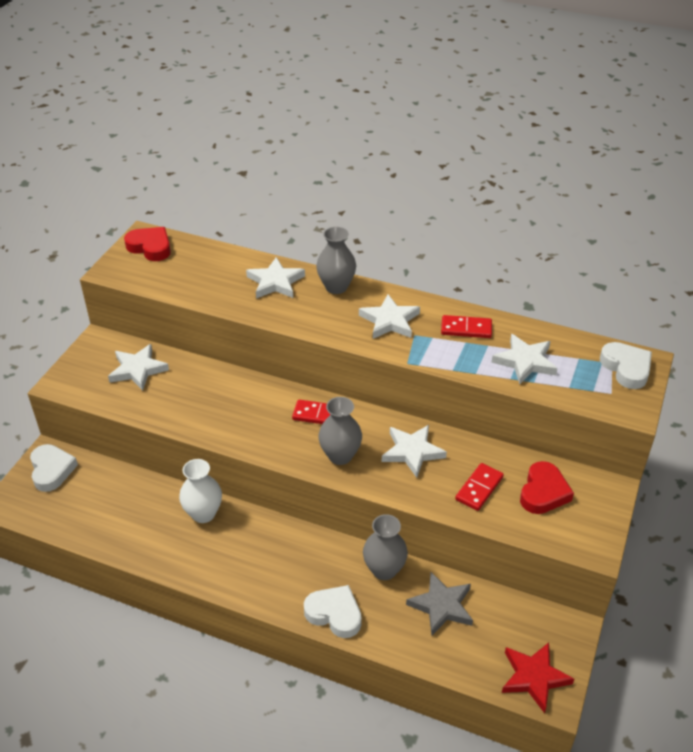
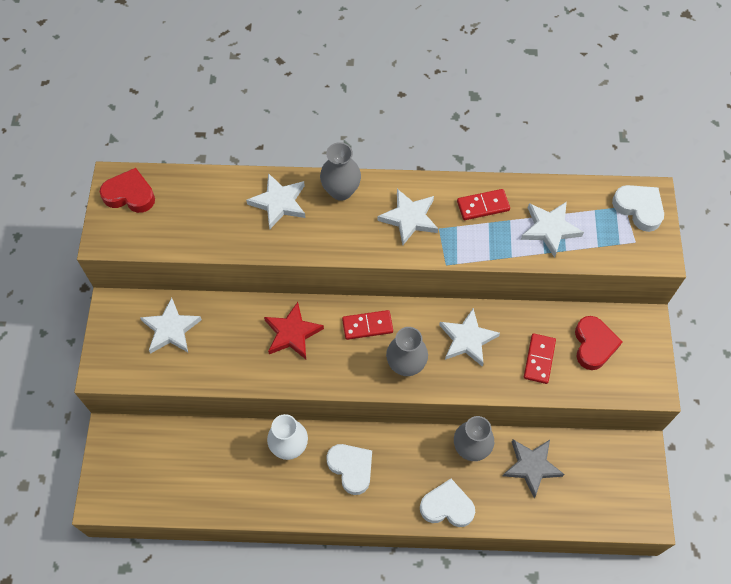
camera: 20 degrees left, 20 degrees up
(51, 470) = (124, 449): white heart -> white heart (351, 468)
(534, 677) = (627, 506): red star -> red star (292, 333)

